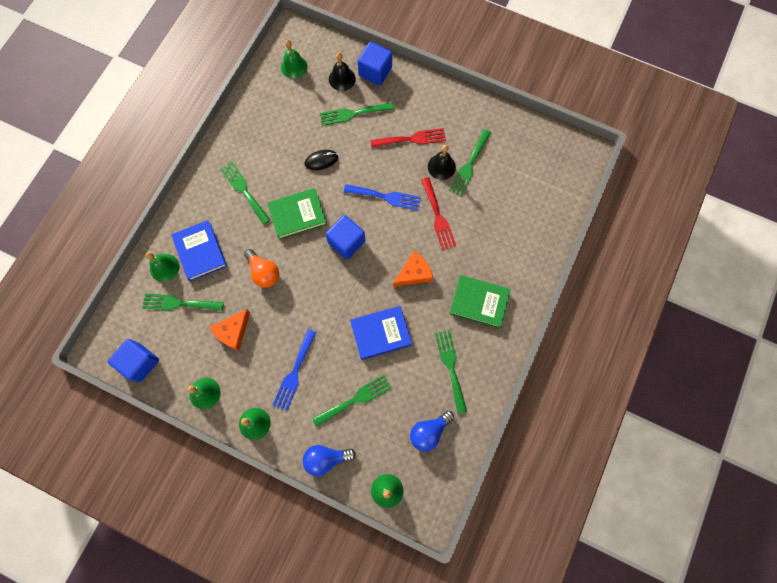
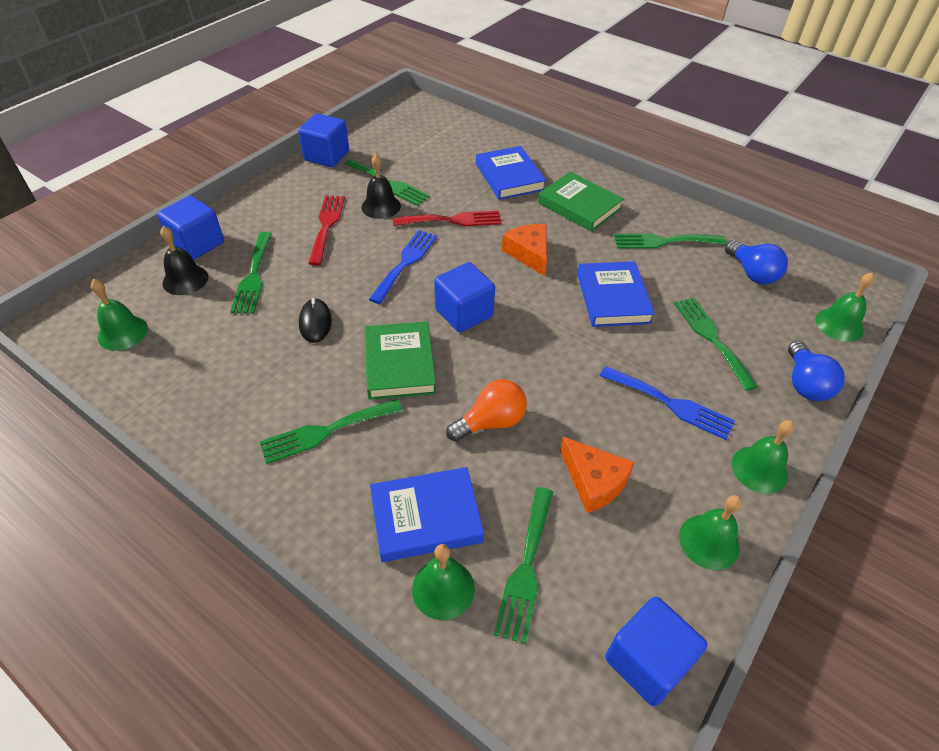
camera: 80 degrees left, 25 degrees down
(479, 302) = (579, 205): green book -> green book turned 75 degrees counterclockwise
(492, 114) = (327, 156): none -> blue cube
(502, 246) = (509, 177): none -> blue book

